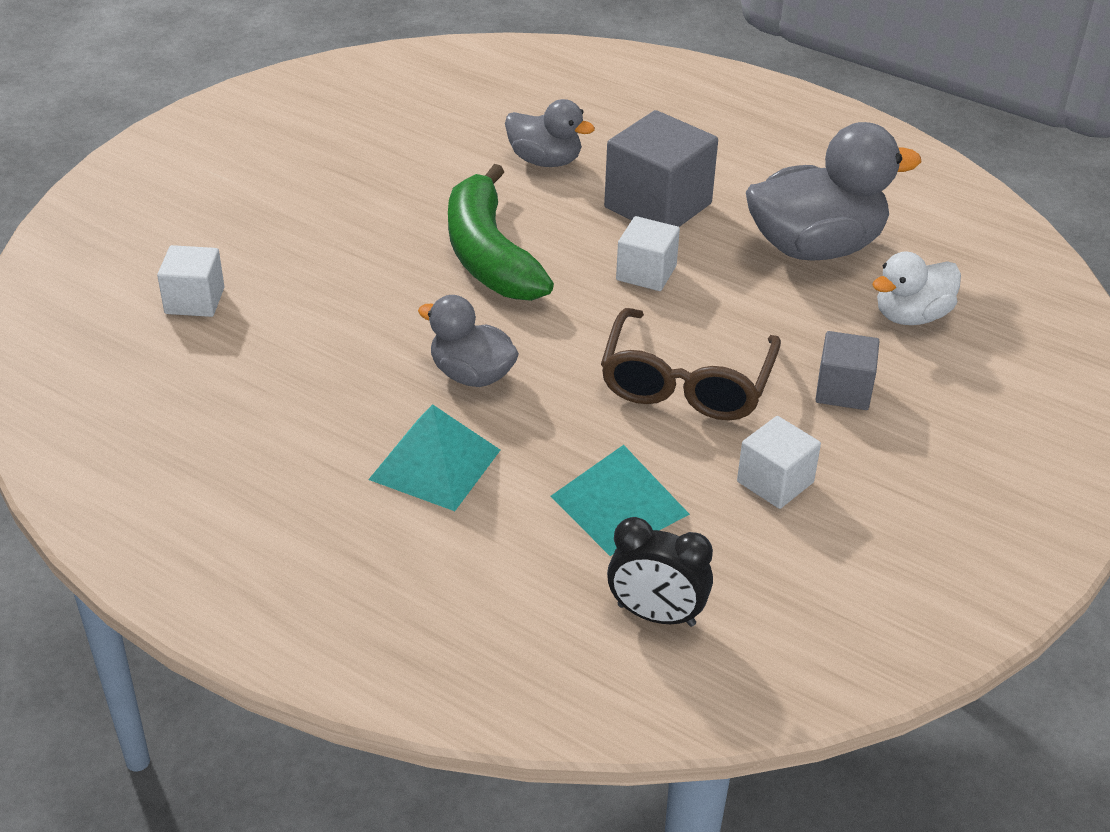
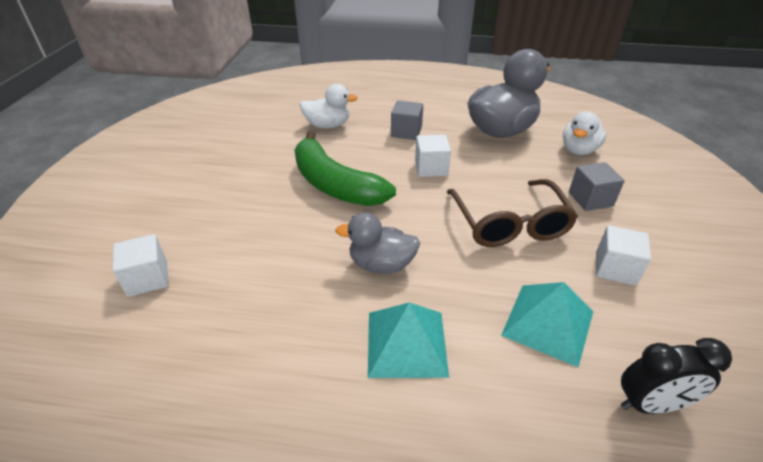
camera: 25 degrees left, 0 degrees up
(545, 161) = (328, 125): grey duck -> white duck
(658, 206) = (406, 132): grey cube -> grey cube, size x0.58

